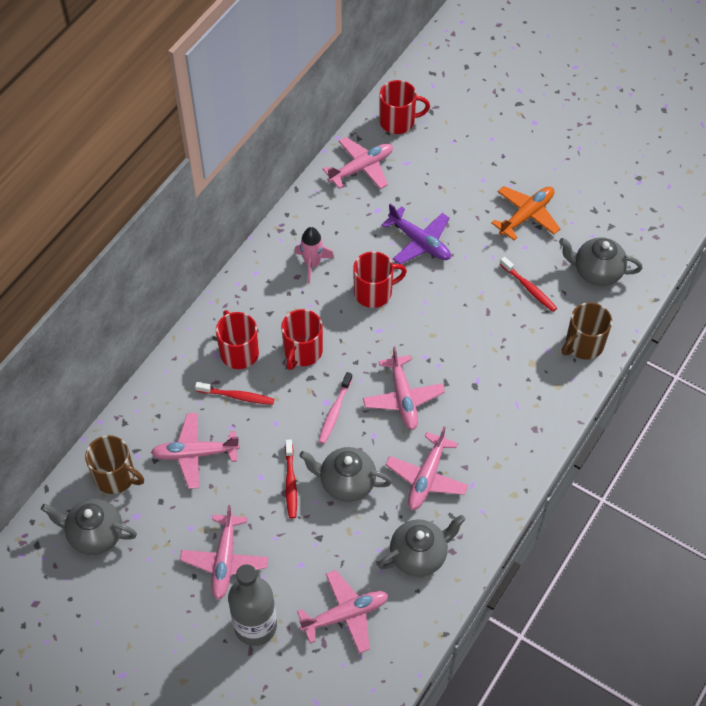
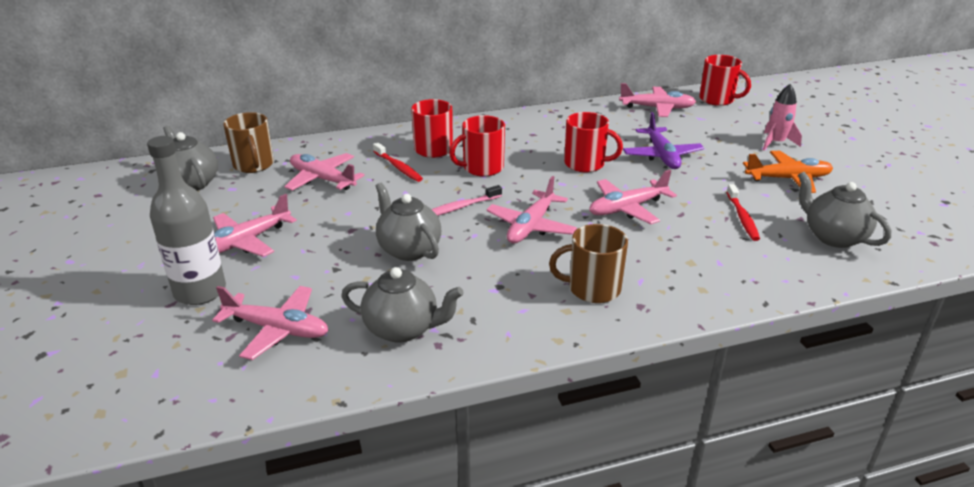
camera: 40 degrees right, 25 degrees down
(290, 482) = (365, 227): red toothbrush -> none
(312, 264) = (553, 133): pink rocket -> pink rocket (776, 143)
(426, 477) = (484, 282): pink plane -> pink plane (627, 208)
(583, 344) = (765, 275): brown mug -> brown mug (592, 289)

